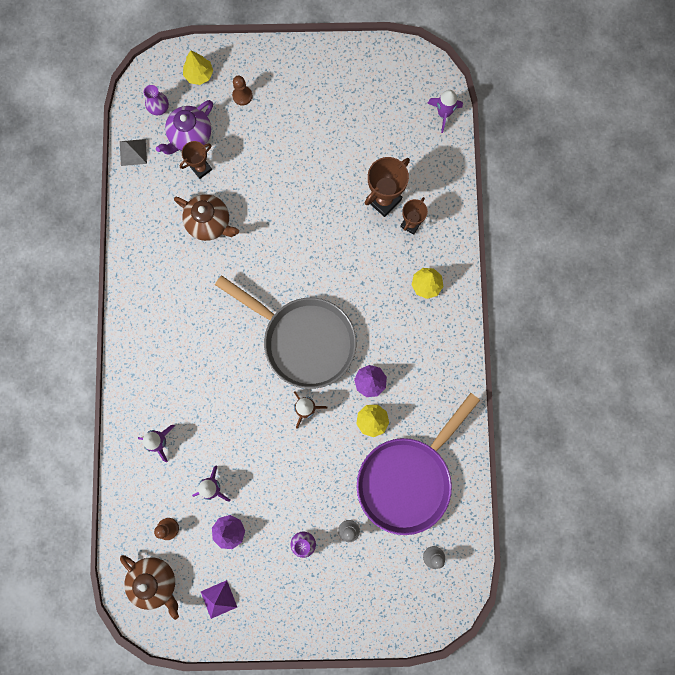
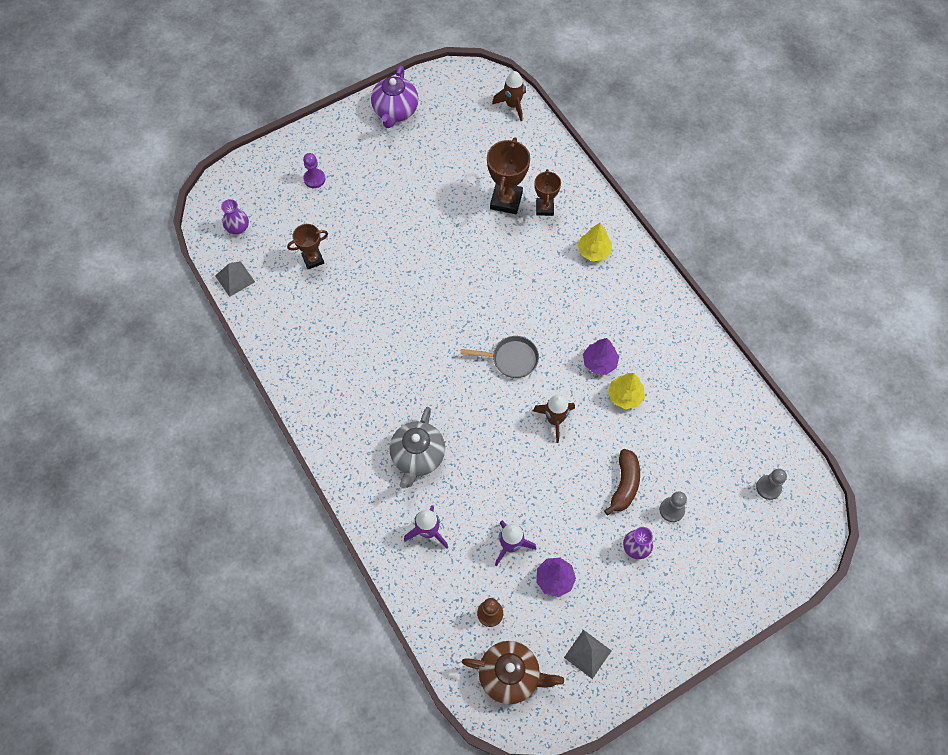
camera: 30 degrees left, 15 degrees down
(186, 379) = (418, 457): none -> grey teapot
(190, 136) = (284, 237): purple teapot -> purple teapot (395, 111)
(199, 74) = (260, 181): yellow tree -> none
(201, 168) = (313, 259): brown trophy -> brown trophy turned 45 degrees clockwise
(210, 223) = (351, 303): brown teapot -> none
(218, 599) = (587, 654): purple pyramid -> grey pyramid
(242, 96) = (314, 179): brown pawn -> purple pawn
(303, 340) = (511, 359): grey pan -> grey pan, size x0.45
(326, 490) = (624, 485): none -> brown banana
(408, 479) = (694, 430): purple pan -> none
(443, 114) = (513, 105): purple rocket -> brown rocket

